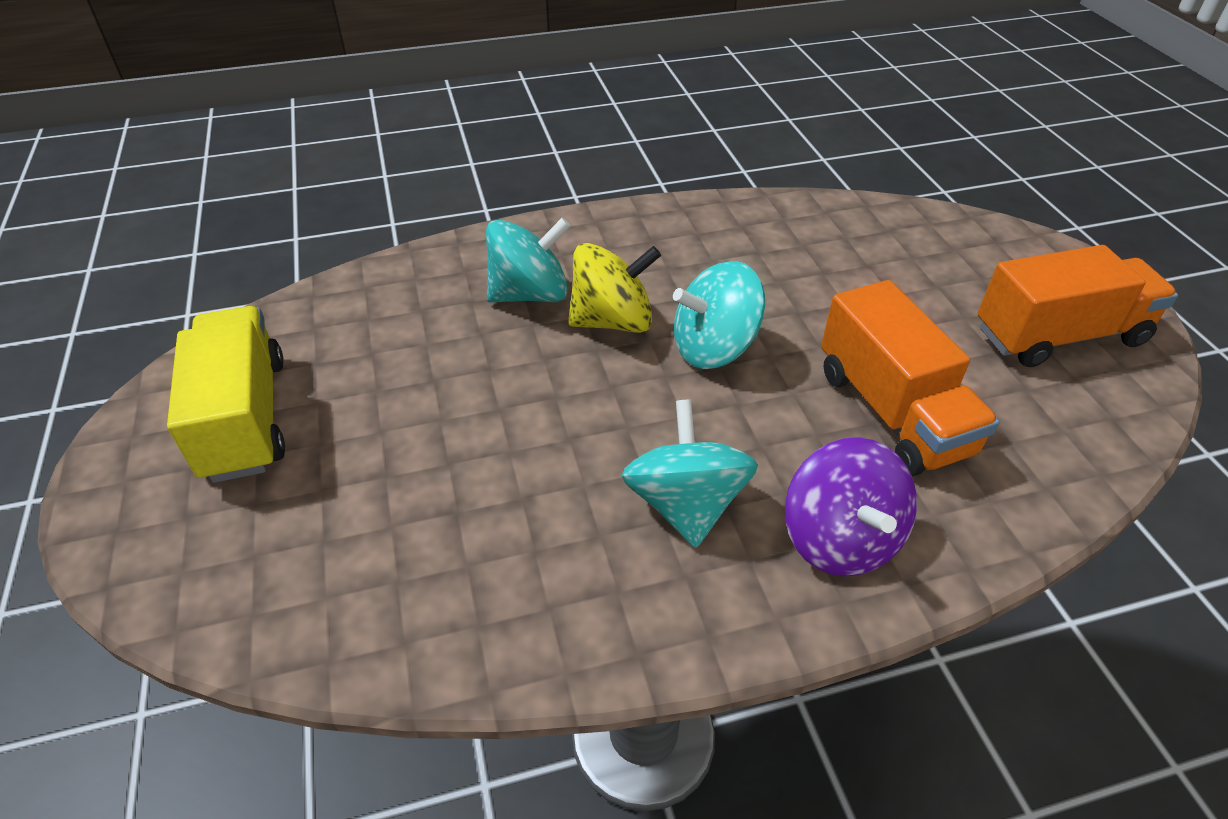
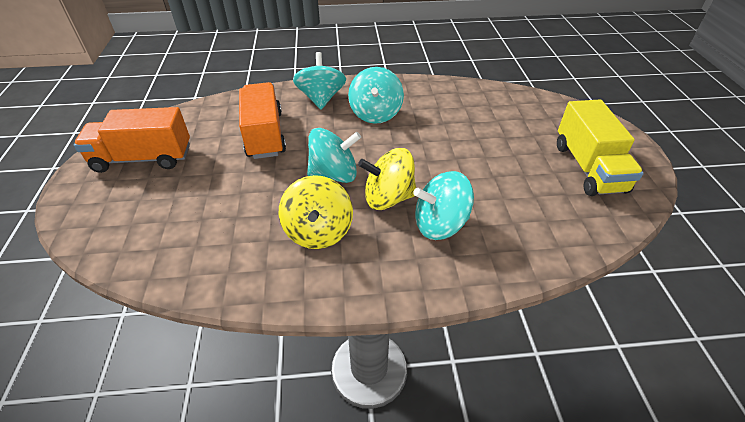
camera: 170 degrees left, 0 degrees up
(698, 267) = (318, 231): none -> yellow spinning top
(840, 539) = (321, 99): purple spinning top -> turquoise spinning top

